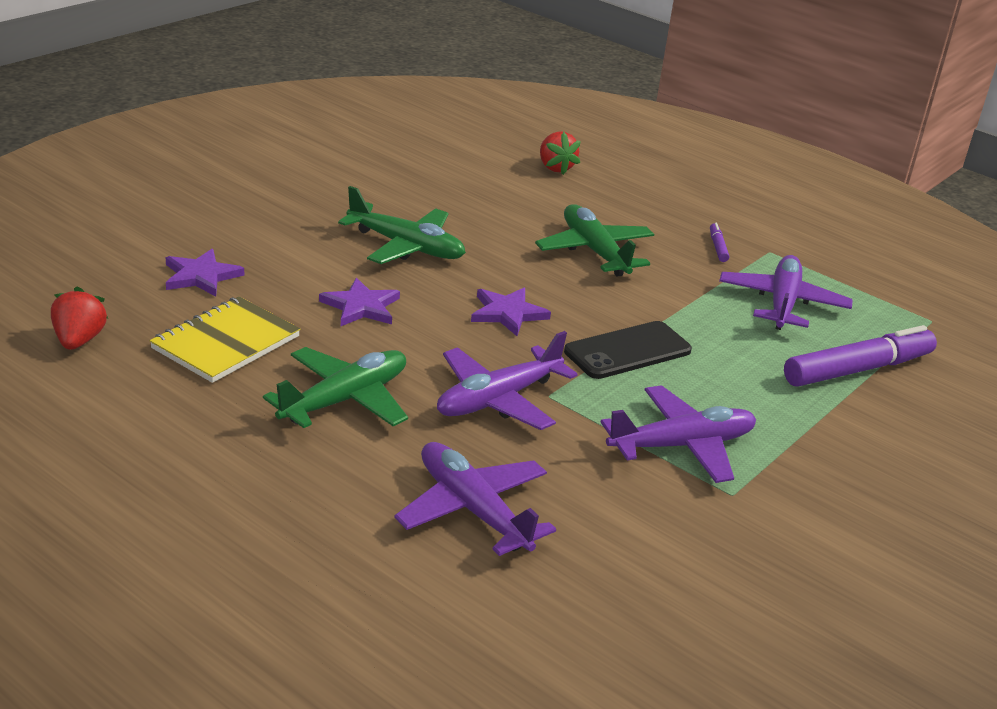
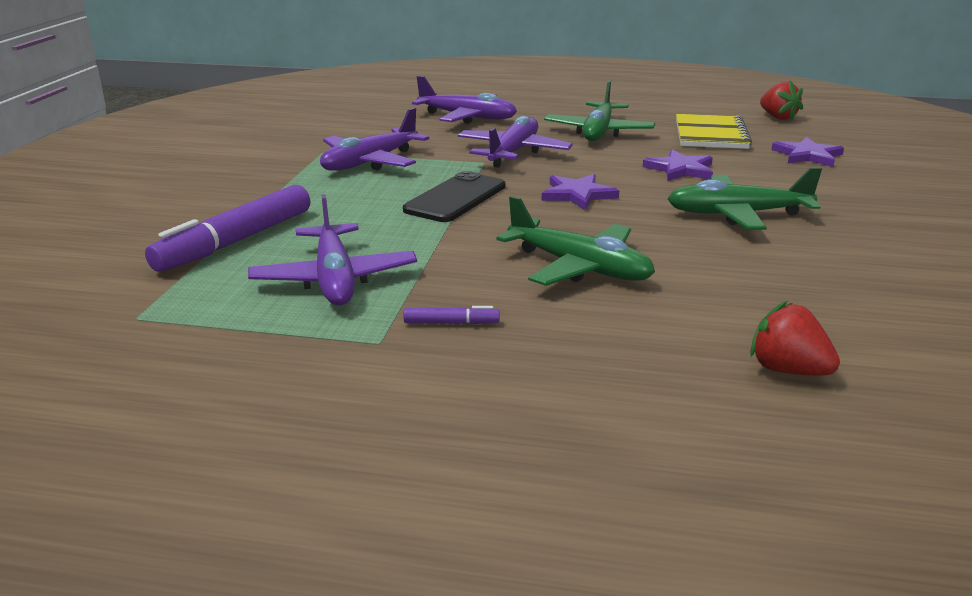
camera: 155 degrees right, 5 degrees down
(717, 247) = (450, 323): purple marker -> purple marker turned 60 degrees counterclockwise

